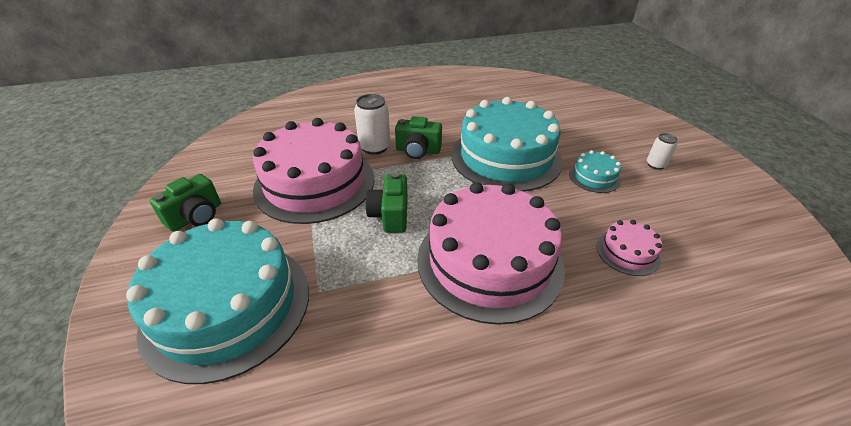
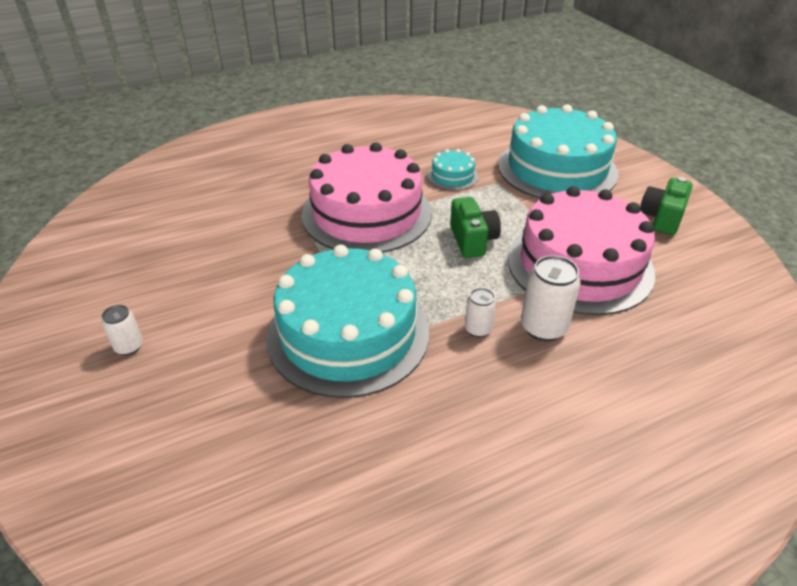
camera: 170 degrees right, 0 degrees up
(418, 151) = (478, 329): green camera -> white can
(594, 177) = (231, 314): turquoise cake -> turquoise cake (452, 176)
(627, 252) = (237, 233): pink cake -> none

